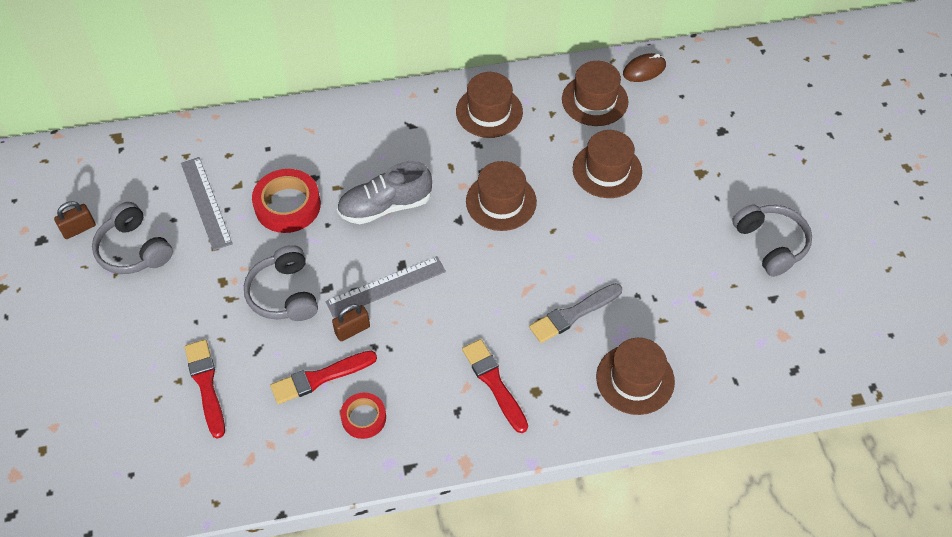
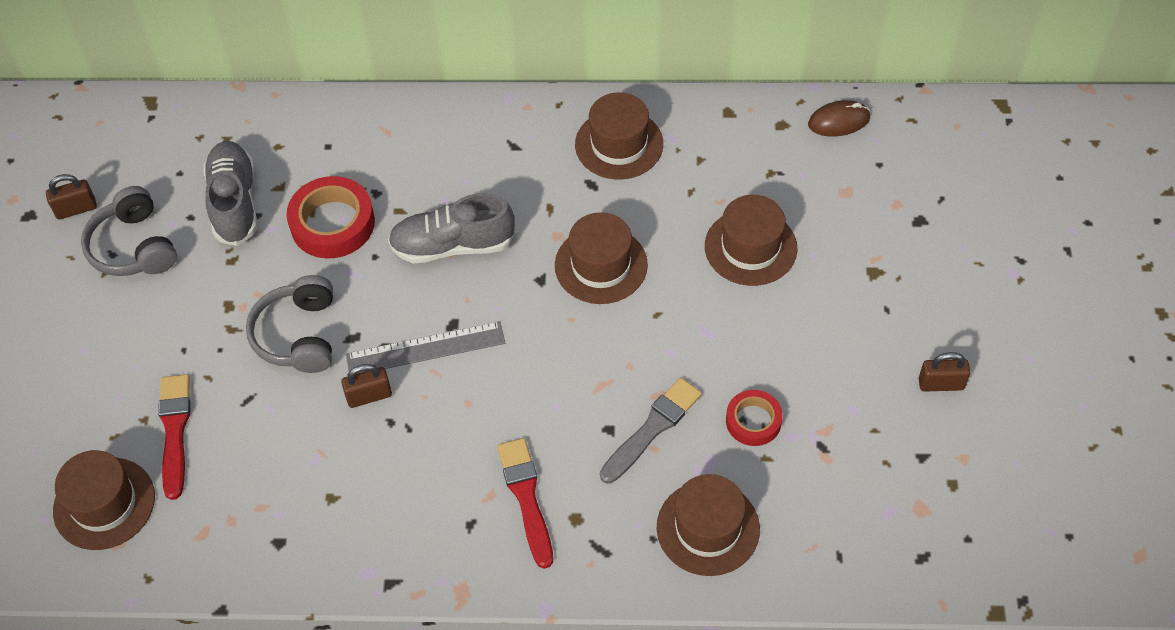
camera: 15 degrees right, 0 degrees up
(206, 203) = (234, 203): grey ruler -> grey shoe
(320, 378) = (313, 449): red brush -> none
(363, 418) = (353, 509): red tape -> red tape (753, 421)
(573, 314) = (652, 428): grey brush -> grey brush turned 150 degrees clockwise
(594, 100) = (761, 151): brown hat -> brown hat (104, 503)
(771, 244) = (941, 384): grey headphones -> brown padlock

